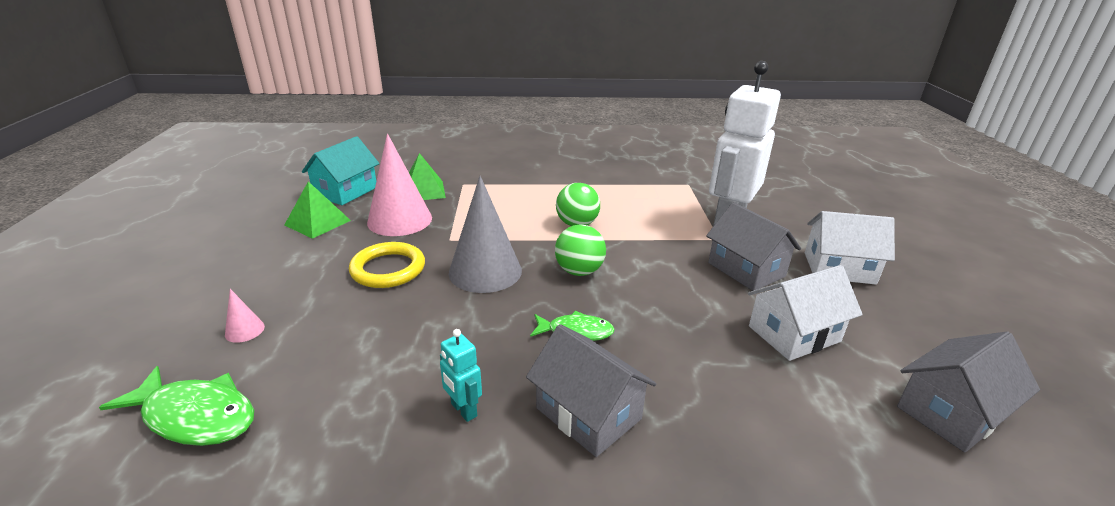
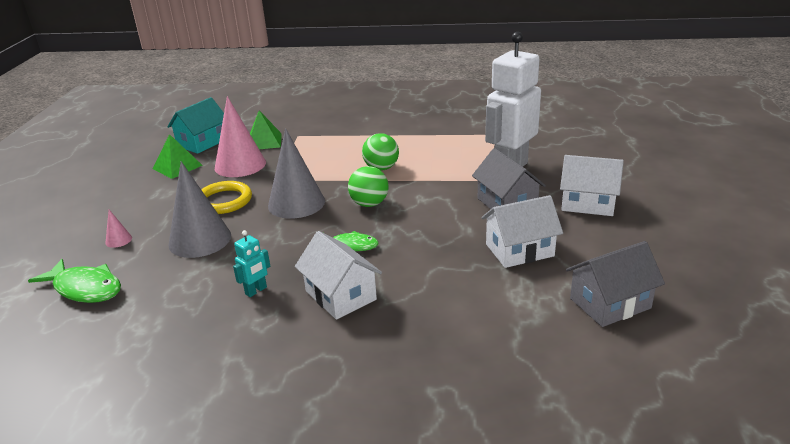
camera: 10 degrees right, 0 degrees up
(364, 327) = (200, 240): none -> grey cone
(463, 410) = (256, 291): turquoise robot -> turquoise robot turned 105 degrees counterclockwise
(588, 413) = (340, 295): grey house -> white house

